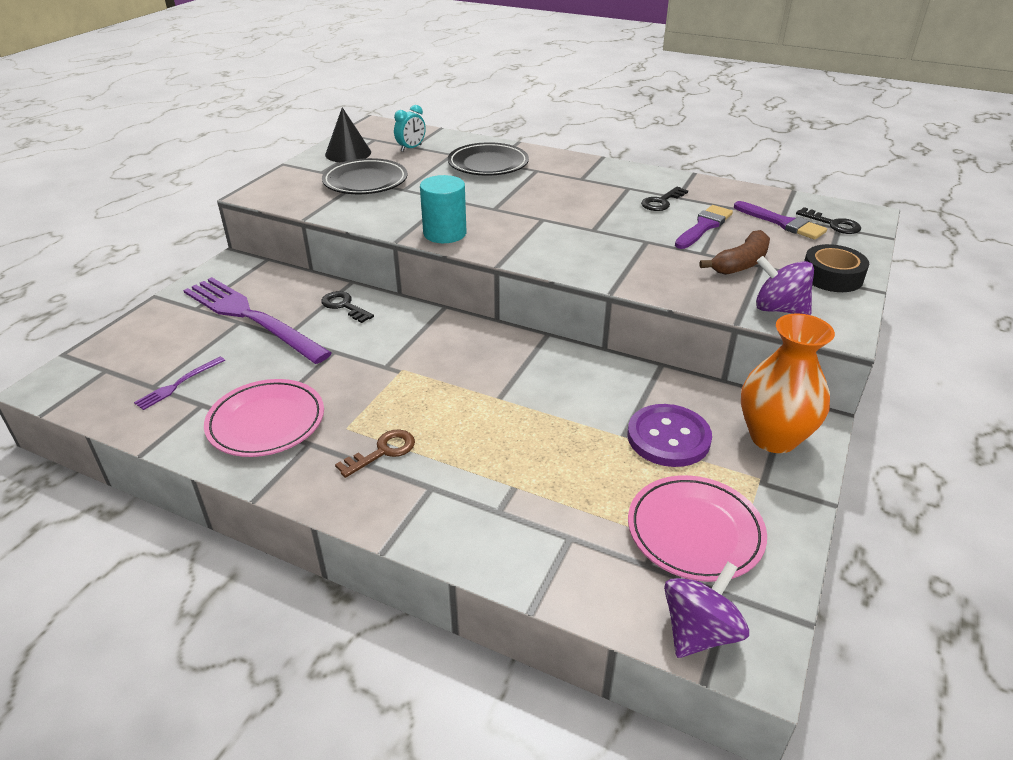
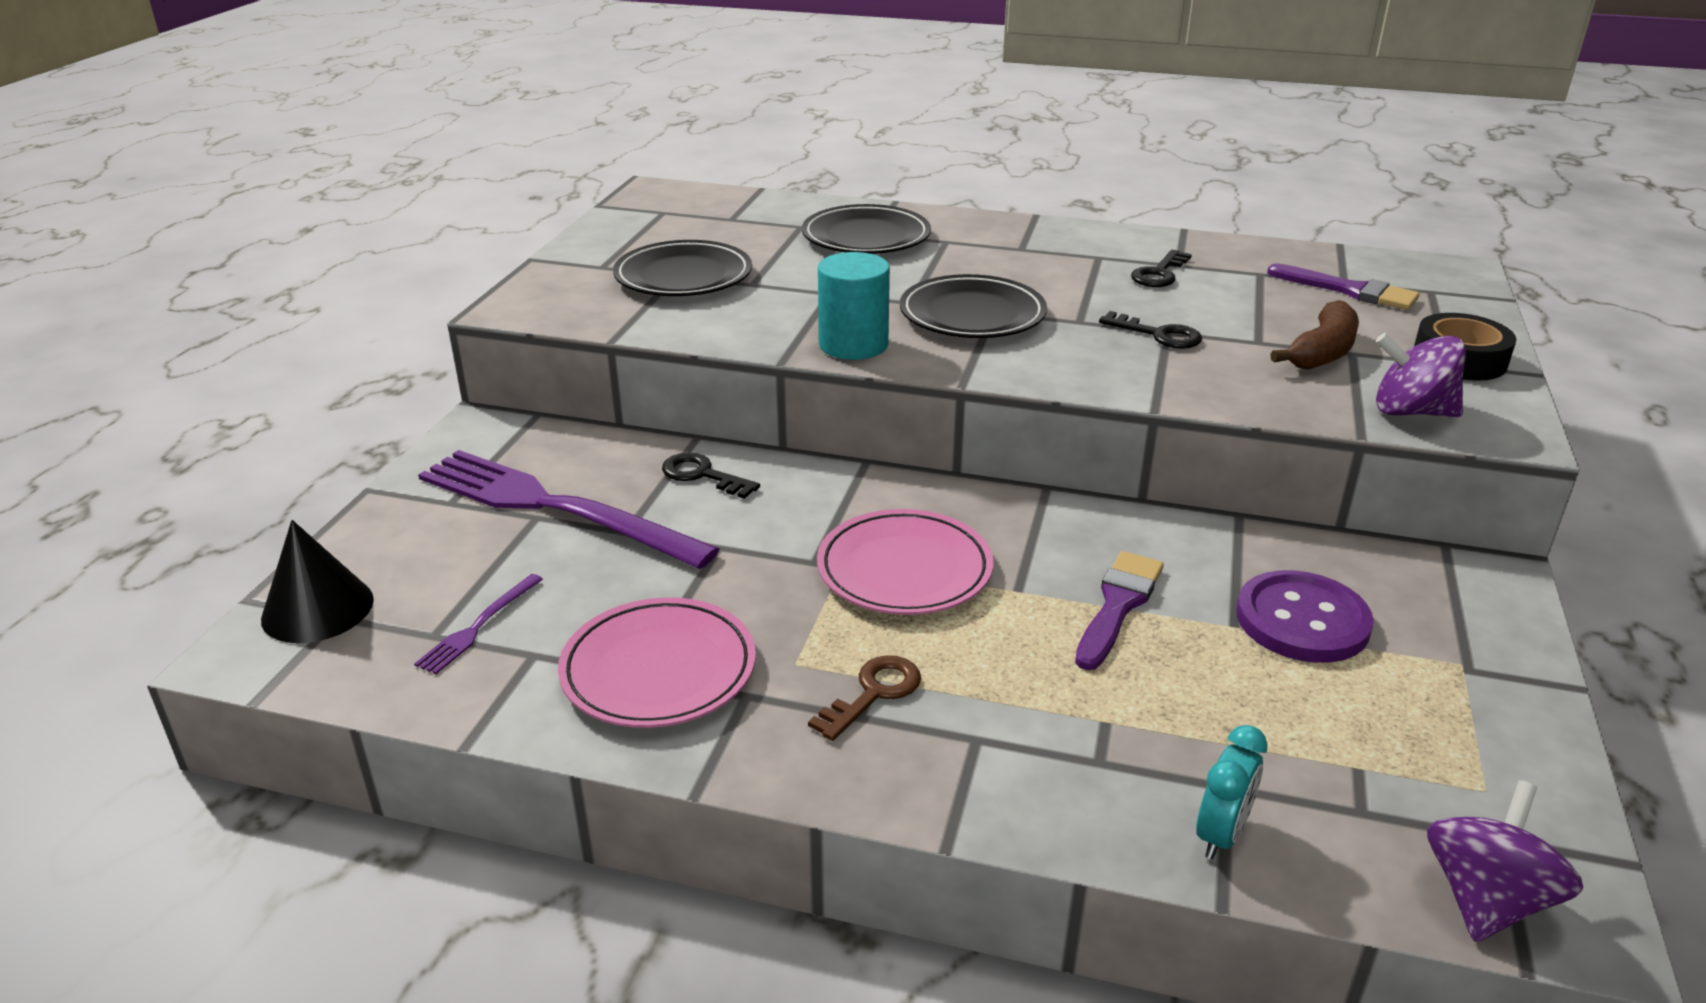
camera: 10 degrees left, 5 degrees down
(348, 153) = (632, 236): black cone -> black cone (317, 609)
(411, 148) = (730, 221): turquoise clock -> turquoise clock (1221, 834)
(527, 220) = (972, 315): none -> black plate
(695, 532) = (1407, 753): pink plate -> pink plate (904, 570)
(704, 226) = (1240, 304): purple brush -> purple brush (1118, 605)
(773, 437) = (1452, 603): orange vase -> none
(833, 224) = (1421, 286): black key -> black key (1158, 334)

